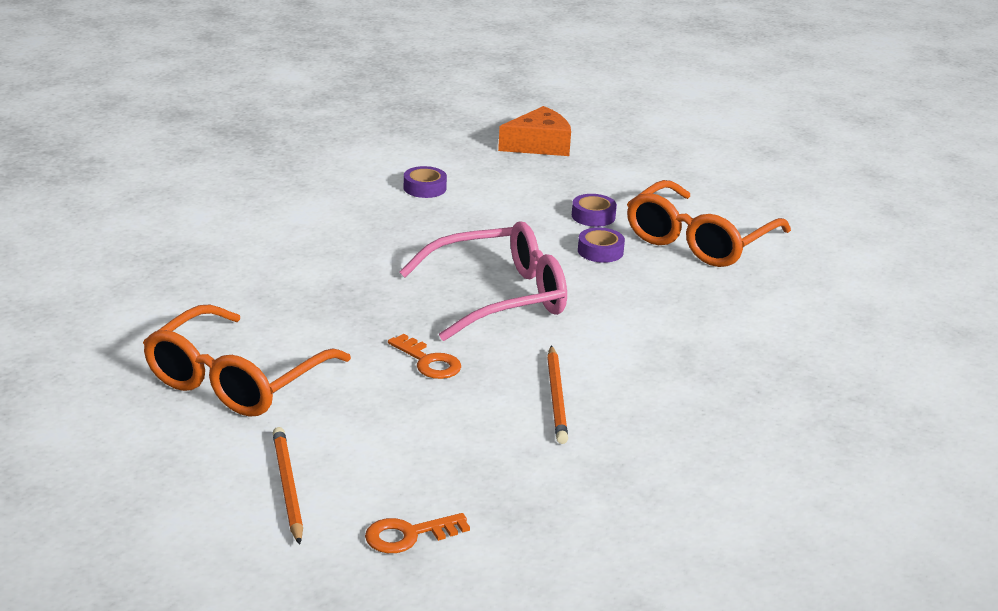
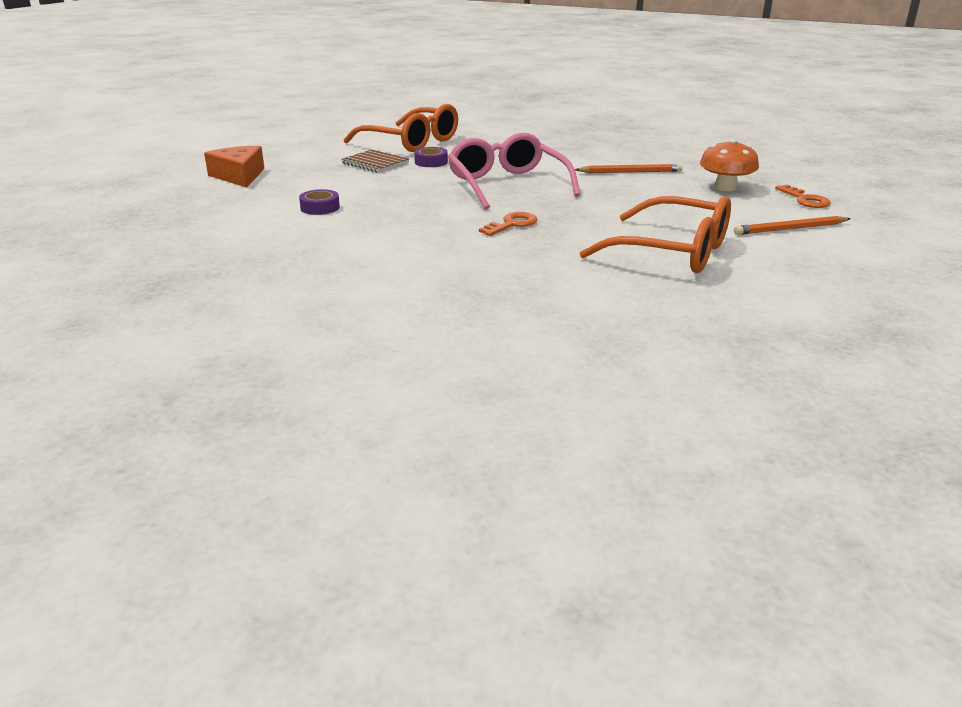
camera: 90 degrees left, 0 degrees up
(428, 362) = (607, 200): orange key -> orange key (512, 224)
(476, 470) = (725, 187): none -> orange mushroom
(593, 216) = (375, 163): purple tape -> brown notebook

